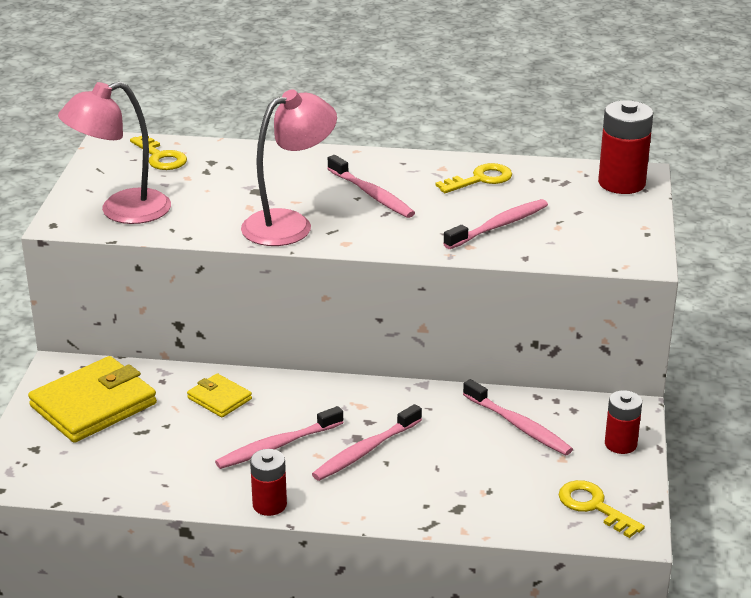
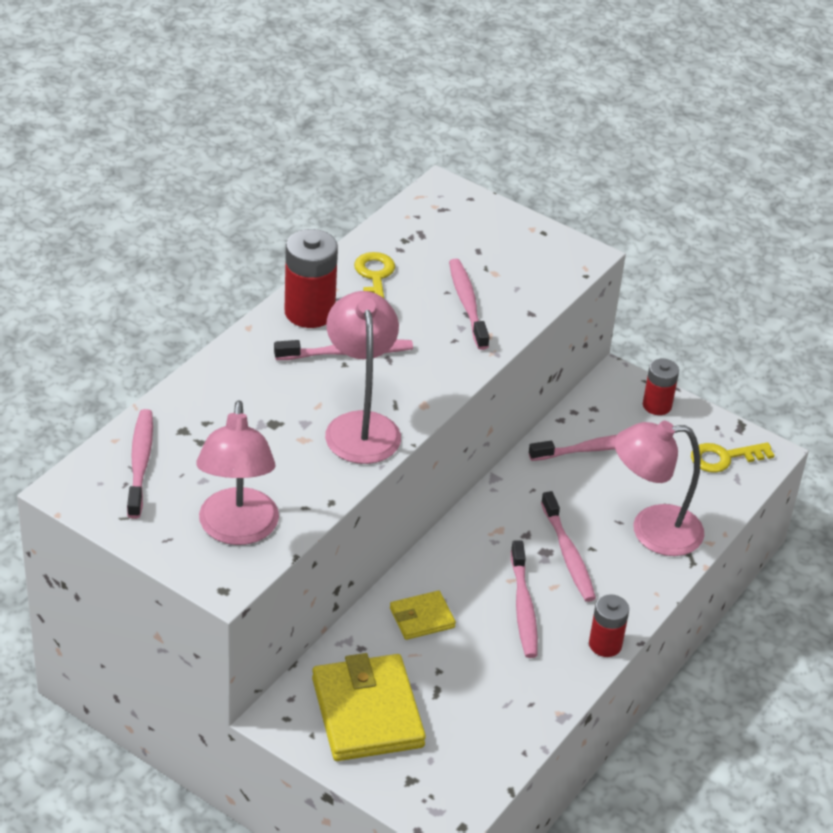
camera: 65 degrees left, 10 degrees up
(160, 157) = (140, 463): yellow key -> pink toothbrush
(443, 490) = (652, 531): none -> pink lamp
(621, 183) = (450, 205): red battery -> red battery (309, 312)

